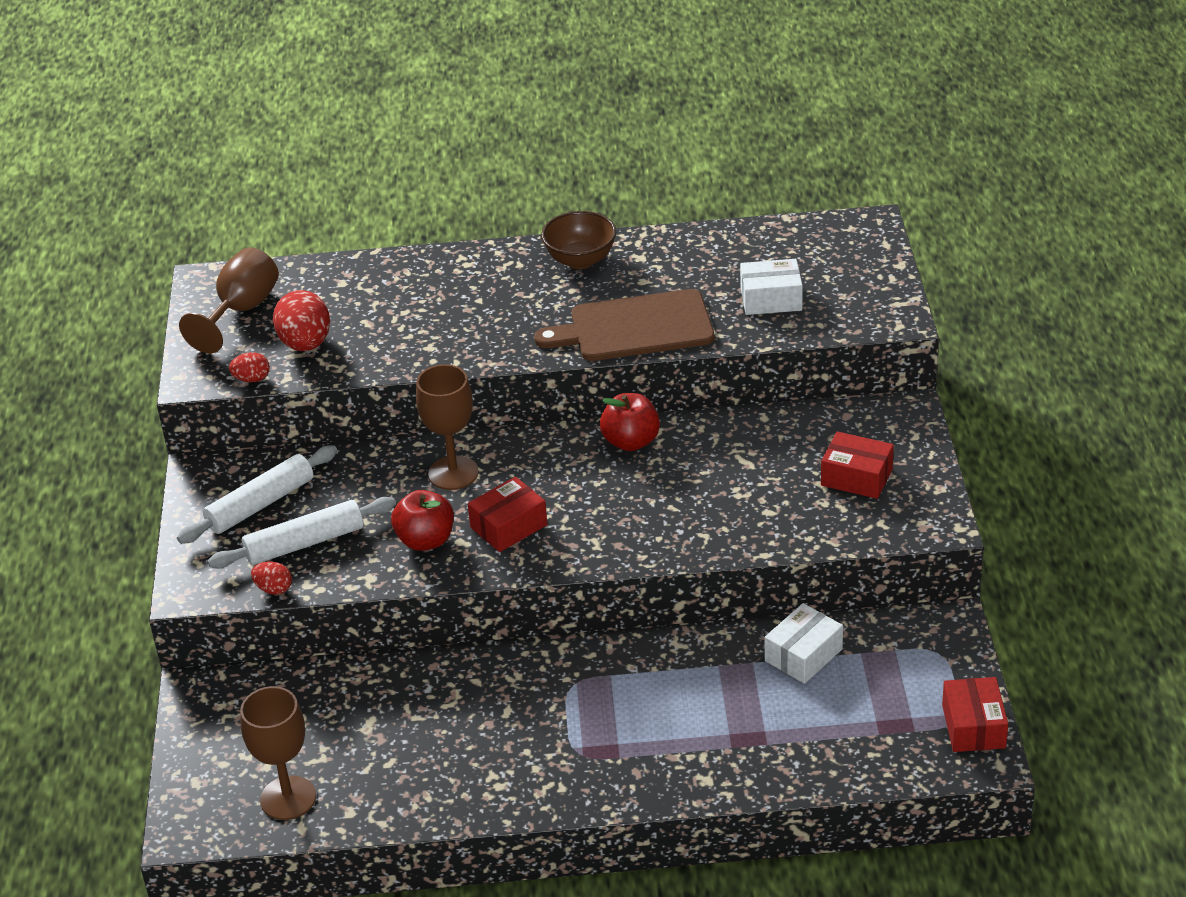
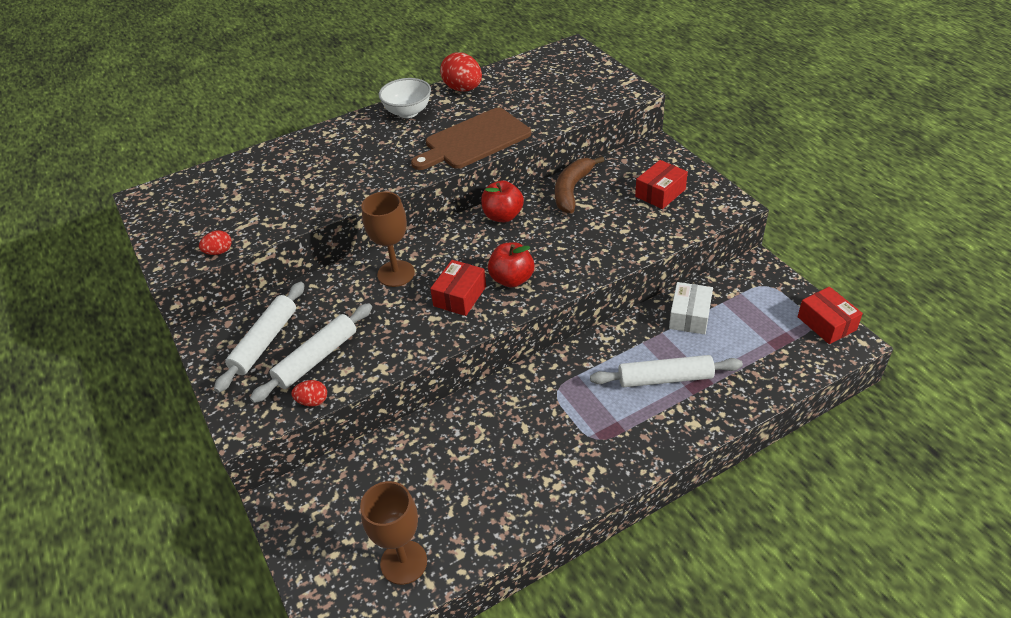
camera: 25 degrees left, 5 degrees up
(241, 311) = (183, 209): brown goblet -> none
(305, 344) = (247, 216): red egg -> red egg (463, 89)
(425, 540) = (407, 326): red apple -> red apple (512, 279)
(580, 260) = (408, 112): brown bowl -> white bowl
(712, 717) = (665, 378): none -> white rolling pin
(744, 435) = (572, 190): none -> brown banana
(771, 299) = (547, 101): white box -> none
(856, 477) = (660, 193): red box -> red box turned 45 degrees counterclockwise

